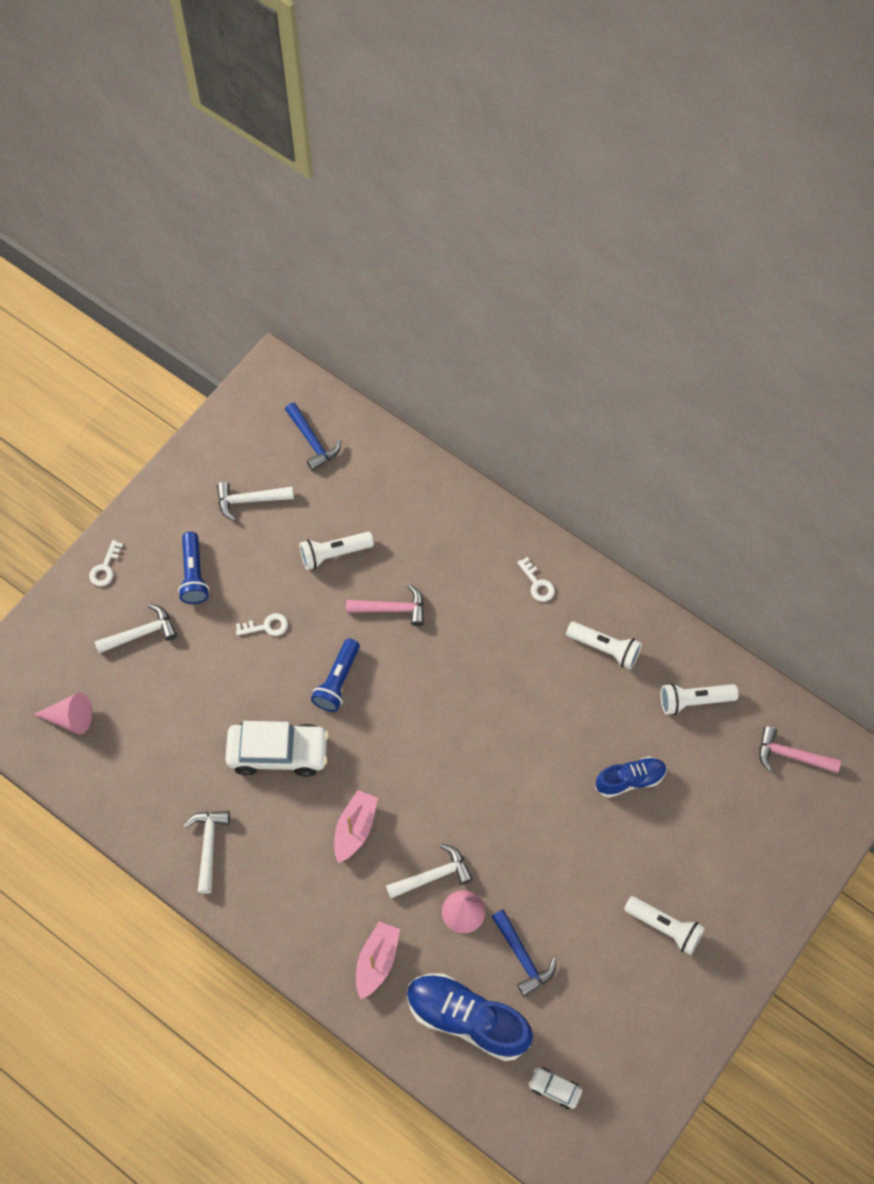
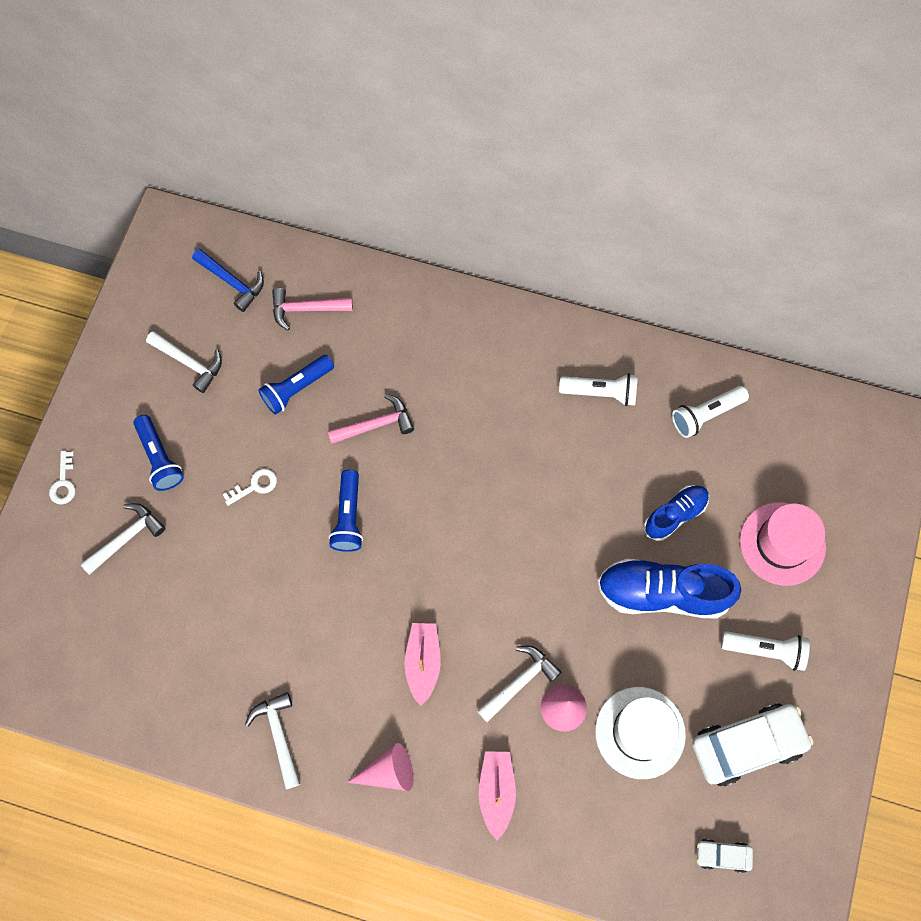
camera: 20 degrees left, 5 degrees up
(70, 718) = (83, 653): pink cone -> pink cone (388, 771)
(249, 500) = (189, 363): white hammer -> white hammer turned 120 degrees counterclockwise
(278, 752) = (315, 612): white car -> white car (747, 745)
(334, 554) = (296, 389): white flashlight -> blue flashlight
(467, 1019) = (609, 817): blue shoe -> blue shoe (662, 593)
(523, 957) = (640, 732): blue hammer -> white hat
(537, 583) = (510, 351): white key -> none
(718, 839) = (782, 543): none -> pink hat
(791, 755) = (817, 436): pink hammer -> pink hammer (306, 309)

